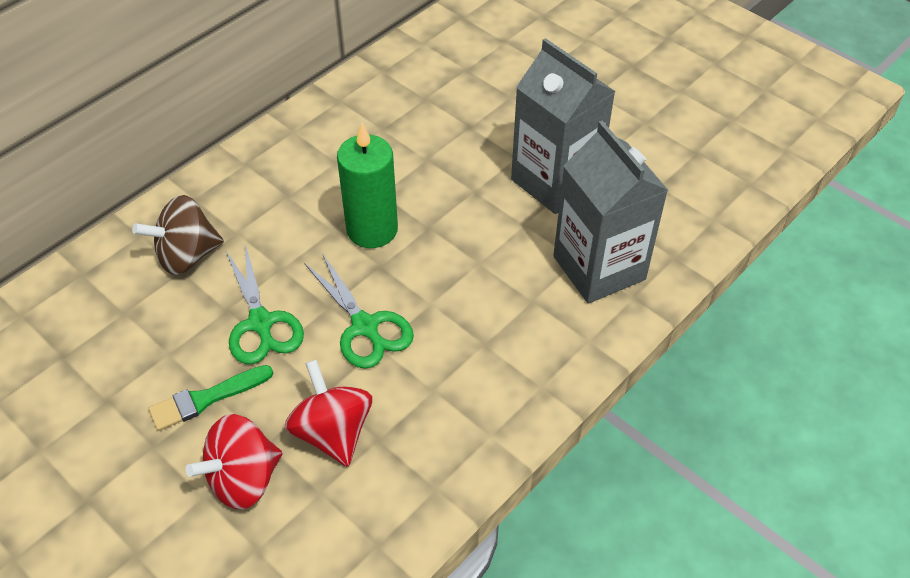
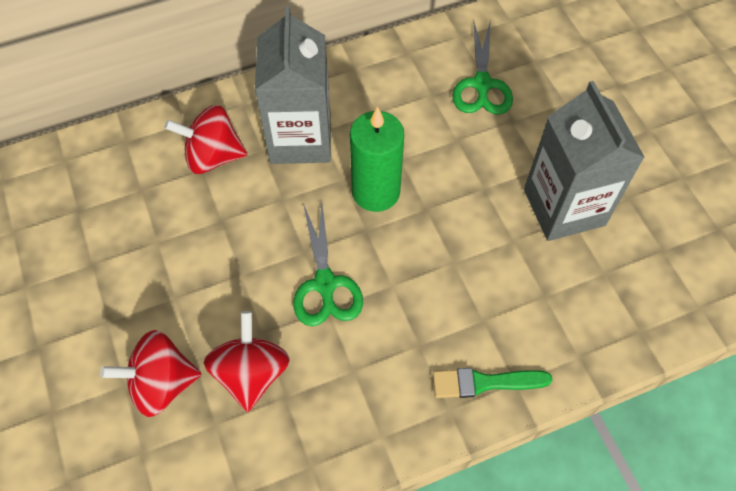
camera: 25 degrees right, 10 degrees up
(187, 256) = (213, 156): brown spinning top -> red spinning top
(206, 399) = (167, 296): green brush -> green brush (485, 382)
(261, 323) = (242, 244): green scissors -> green scissors (482, 85)
(599, 268) = (561, 313): grey carton -> grey carton (300, 138)

